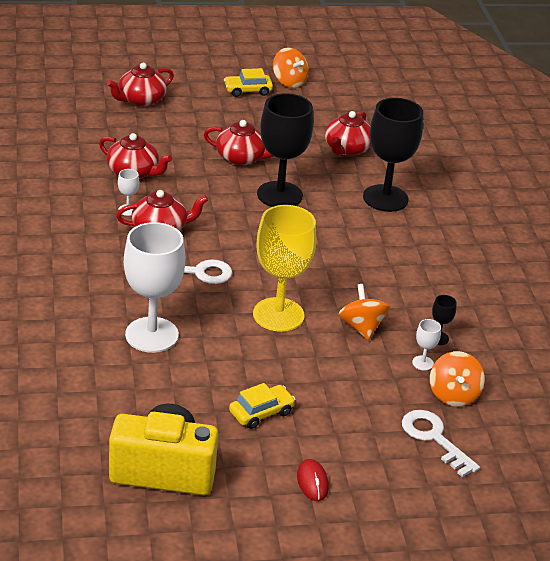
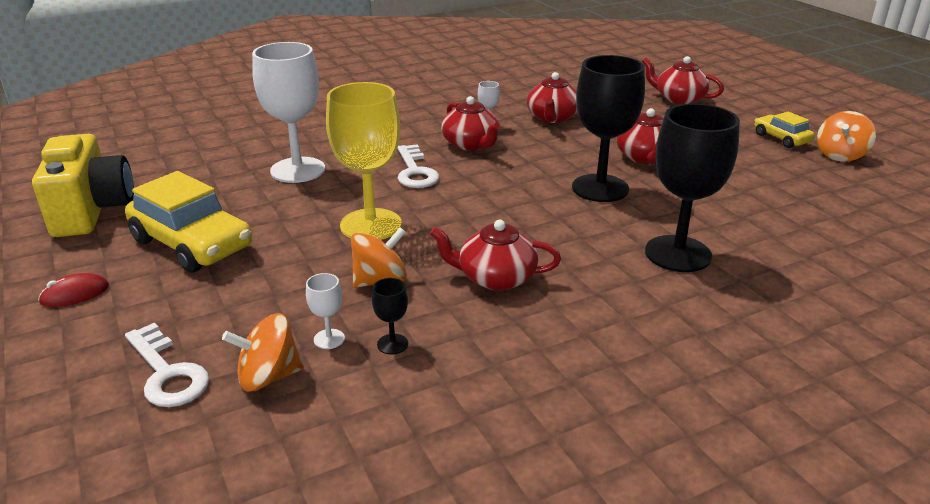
camera: 75 degrees right, 5 degrees down
(261, 413) = (192, 244): yellow car -> yellow car, size x1.88
(347, 149) = (753, 211): red teapot -> red teapot (495, 278)
(434, 438) = (167, 373): white key -> white key turned 105 degrees clockwise

